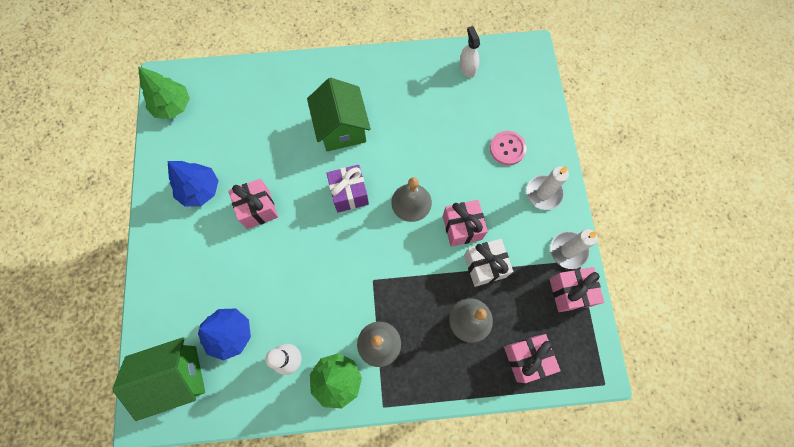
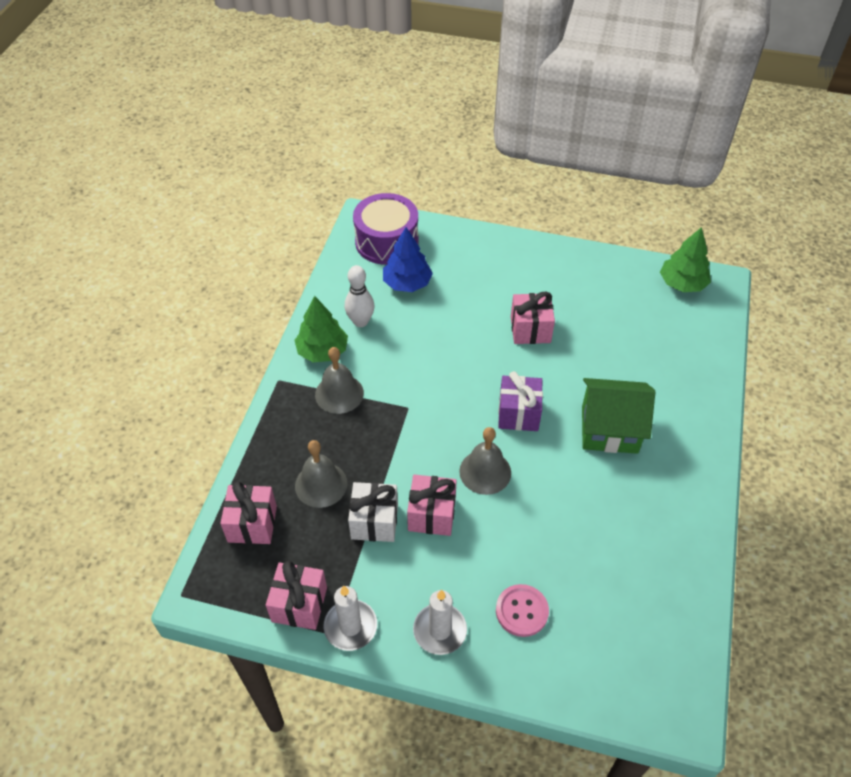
camera: 110 degrees right, 20 degrees down
(176, 377) = (386, 242): green house -> purple drum
(200, 190) = (569, 288): blue tree -> none
(467, 68) = (669, 609): white spray bottle -> none

